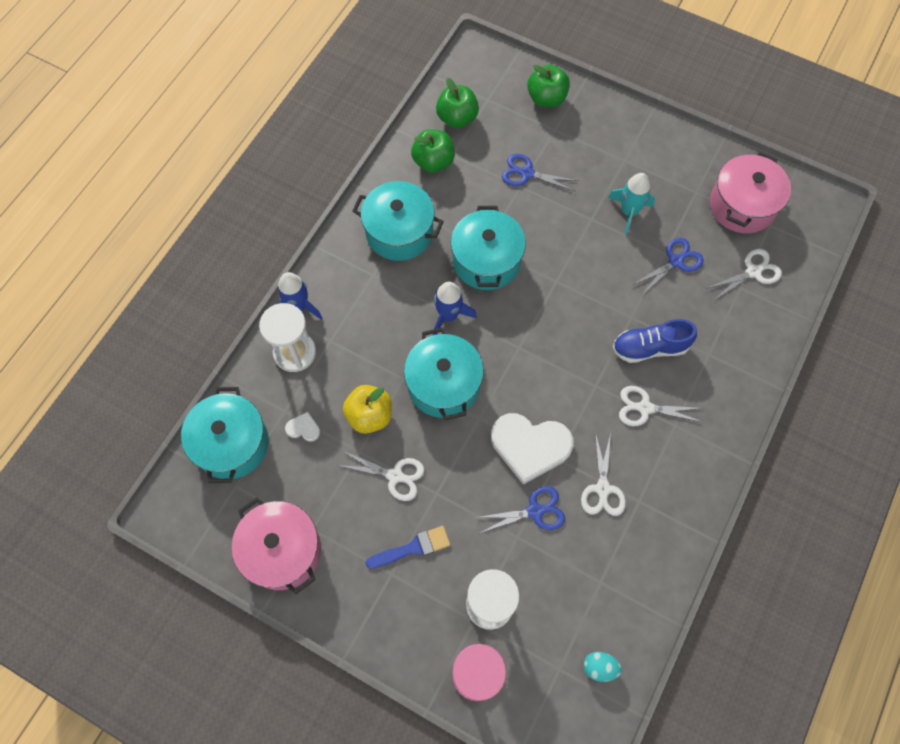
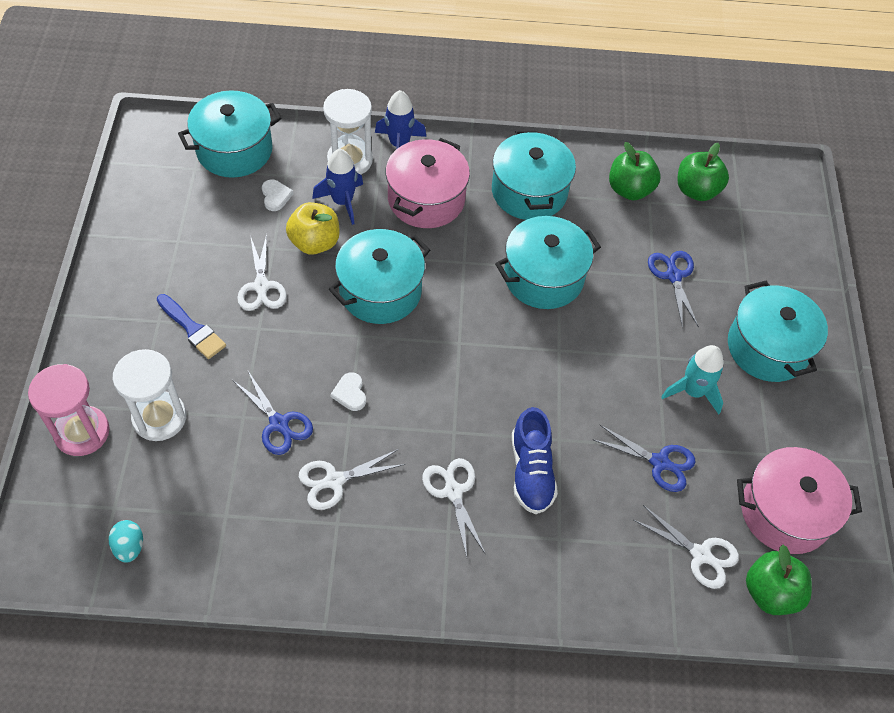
camera: 60 degrees right, 10 degrees down
(282, 551) = (146, 227): pink pot -> pink pot (426, 199)
(449, 315) = (460, 267): blue rocket -> blue rocket (342, 201)
(530, 446) = (350, 393): white heart -> white heart, size x0.43
(546, 98) = (782, 261): green apple -> green apple (770, 592)
(614, 147) = (767, 347): none -> turquoise pot
(649, 348) = (531, 471): blue shoe -> blue shoe turned 150 degrees counterclockwise

